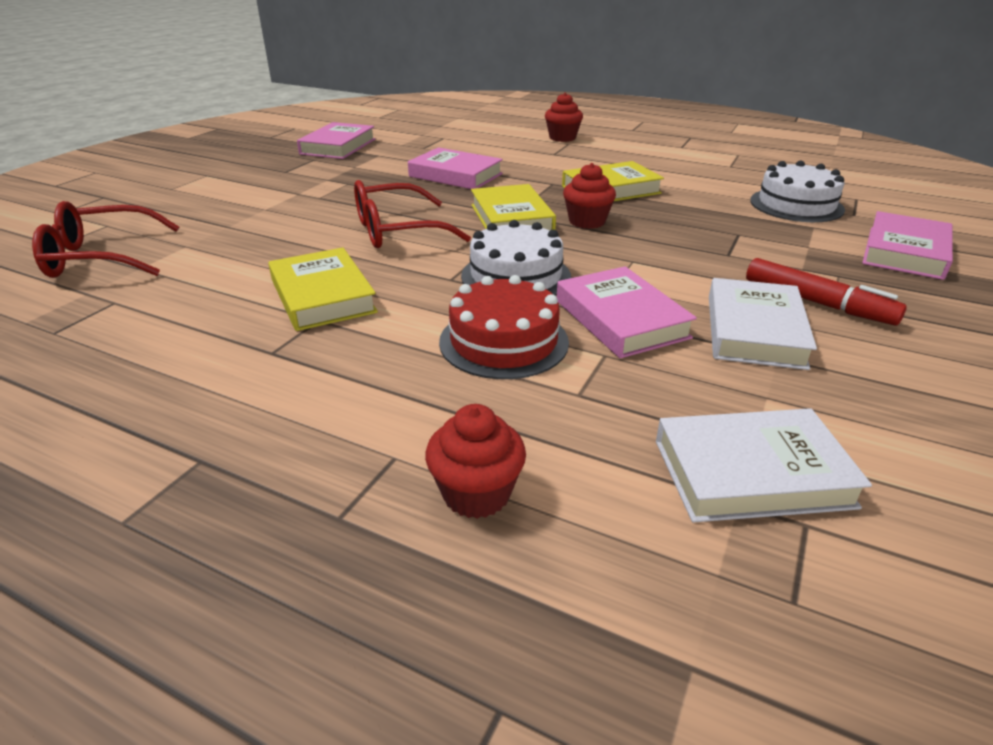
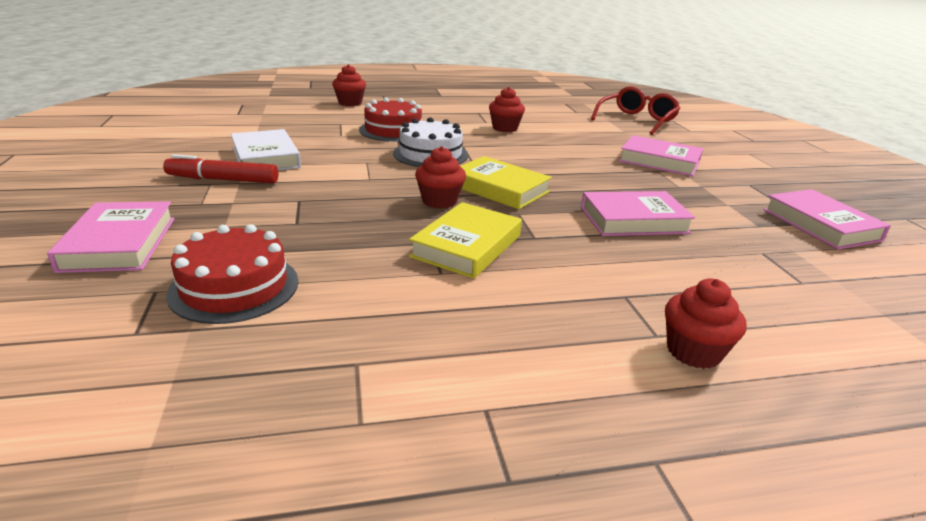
camera: 140 degrees right, 5 degrees down
(323, 296) = (505, 128): yellow book -> red cupcake
(396, 231) = (550, 161): red glasses -> none
(621, 319) = (346, 148): pink book -> pink book (659, 161)
(752, 473) = (258, 119): white book -> none
(796, 205) = (234, 287): white cake -> red cake

